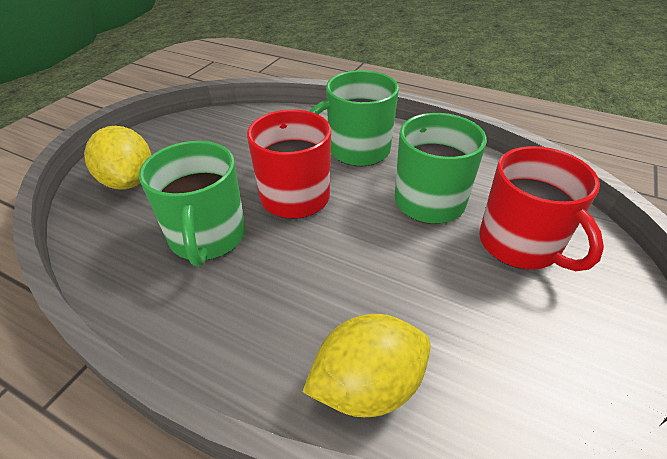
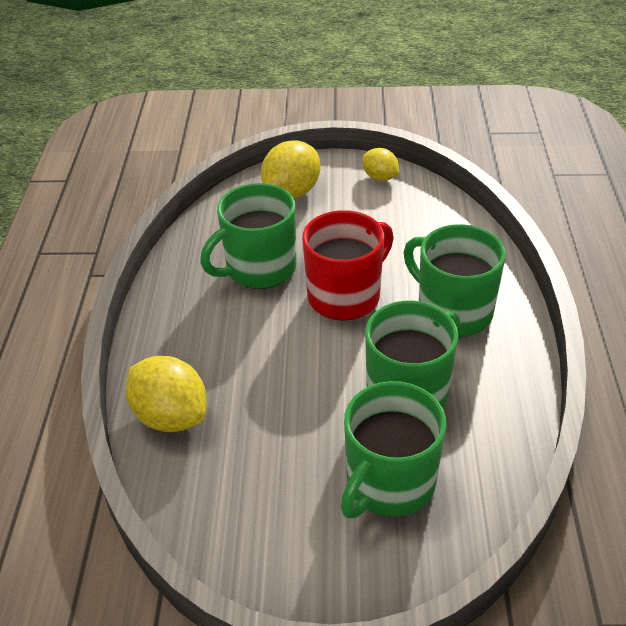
camera: 65 degrees right, 0 degrees up
(175, 130) = (380, 177): none -> yellow lemon
(520, 244) = (389, 483): red mug -> green mug

